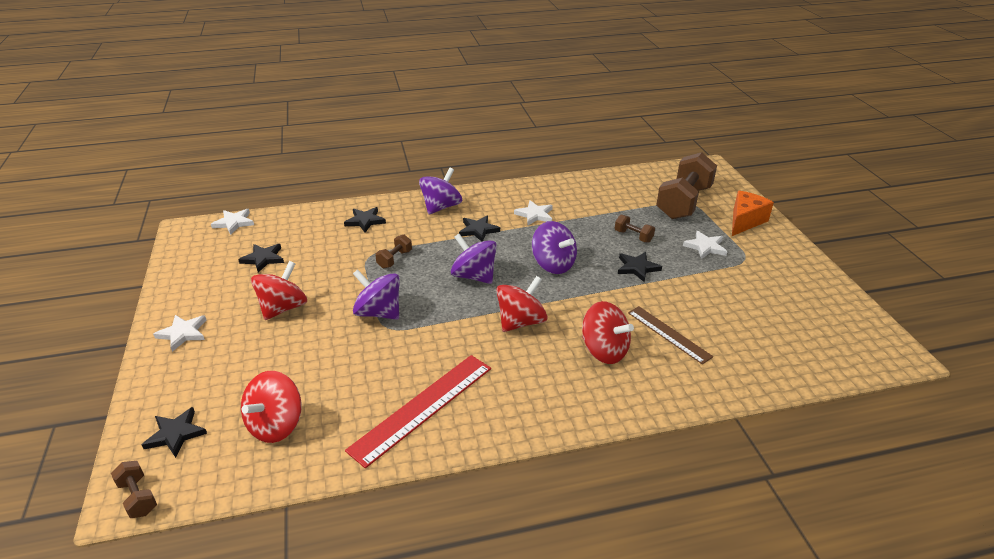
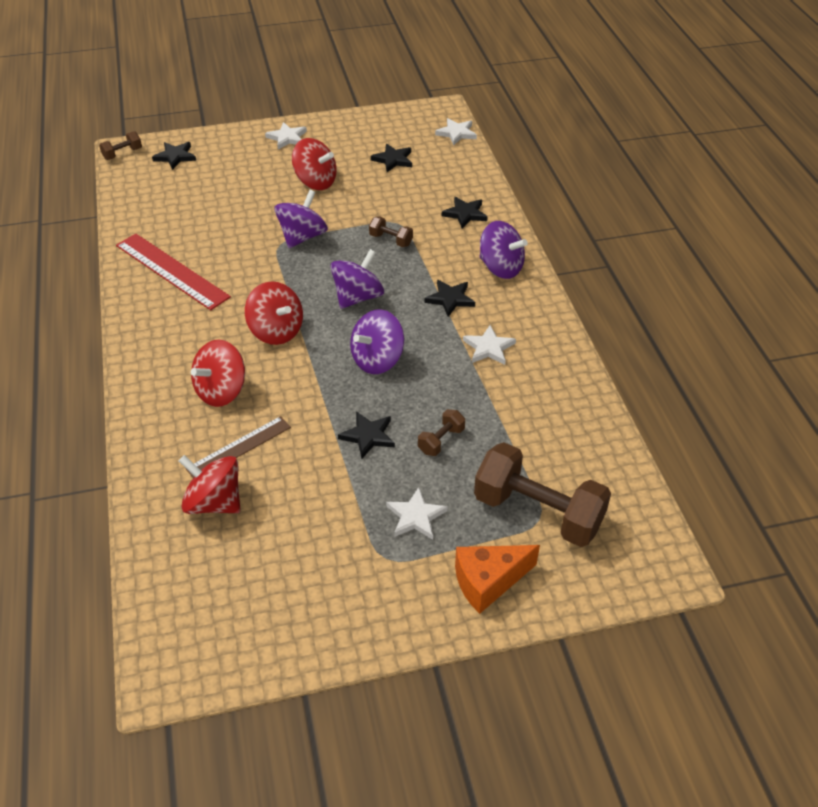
camera: 90 degrees right, 10 degrees up
(276, 425) = (172, 199): red spinning top -> red spinning top (214, 502)
(745, 221) = (488, 582): orange cheese -> orange cheese turned 120 degrees clockwise

